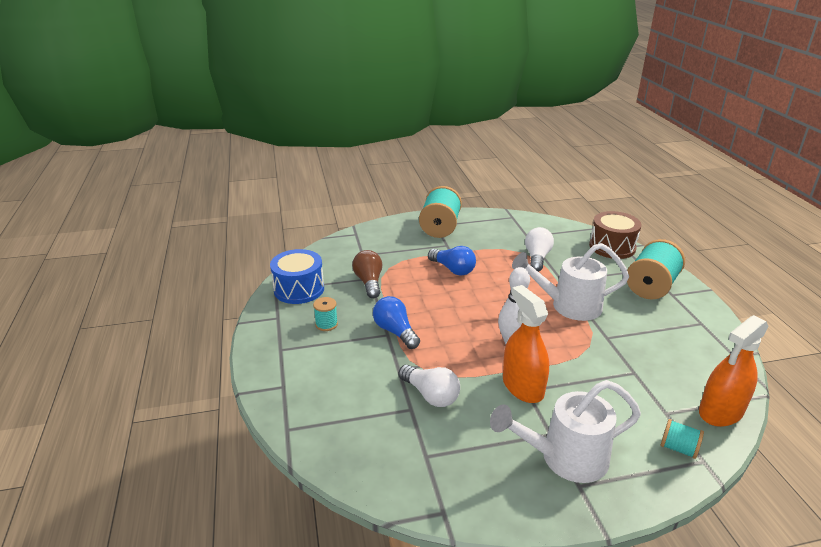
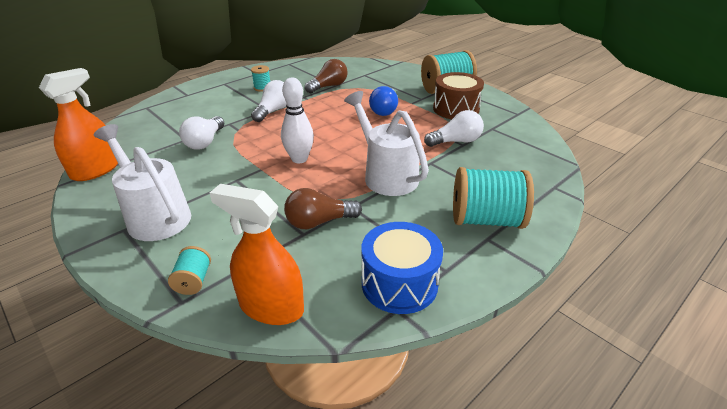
camera: 60 degrees right, 5 degrees up
(299, 289) = (296, 69): blue drum -> blue drum (399, 283)
(395, 331) = (273, 111): blue light bulb -> white light bulb
(522, 387) = (239, 177): orange spray bottle -> orange spray bottle (96, 170)
(612, 247) = (542, 179): brown drum -> brown drum (456, 109)
(621, 359) = (319, 222): none -> brown light bulb

